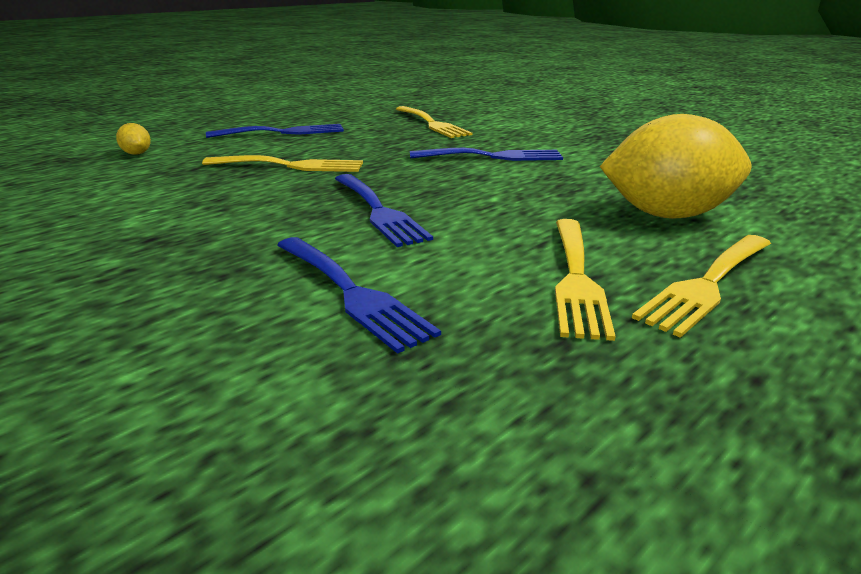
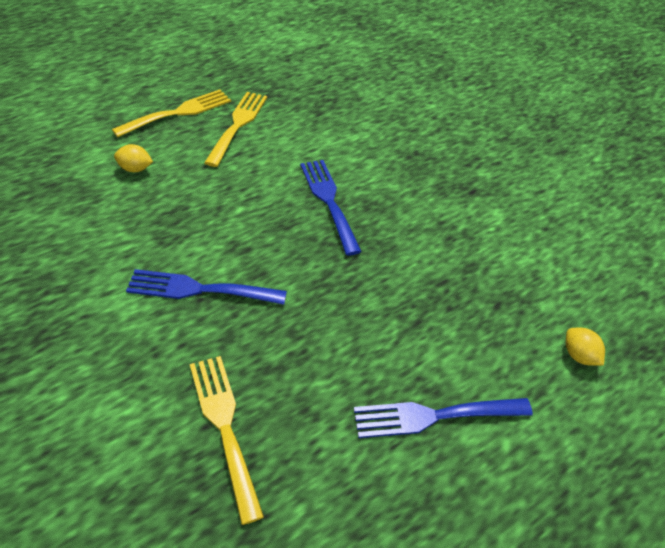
camera: 175 degrees left, 20 degrees up
(291, 165) = (404, 296): yellow fork -> none
(352, 293) = (350, 131): blue fork -> none
(666, 215) = (135, 169): yellow lemon -> yellow lemon, size x0.41

